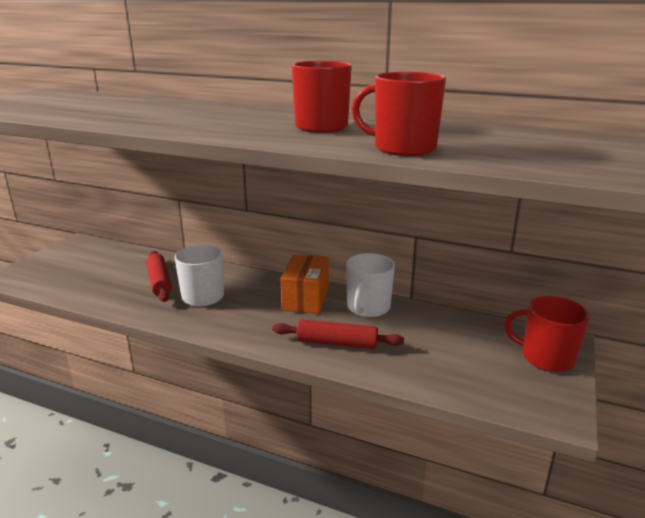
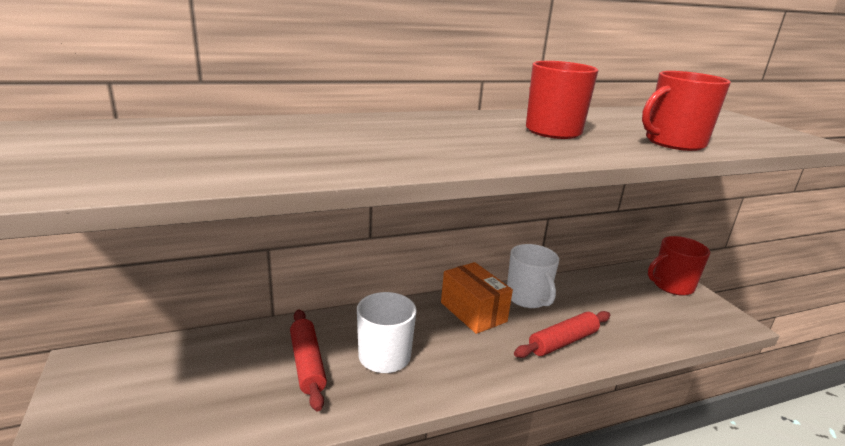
camera: 45 degrees left, 0 degrees up
(159, 282) = (307, 364): red rolling pin -> red rolling pin turned 45 degrees clockwise

